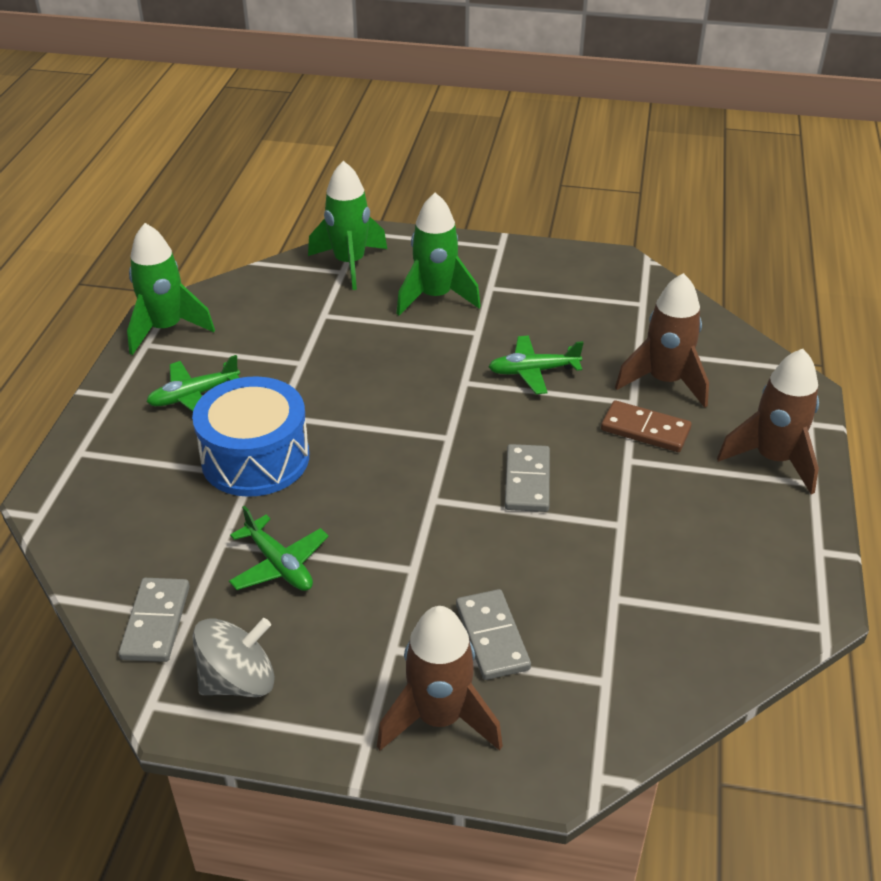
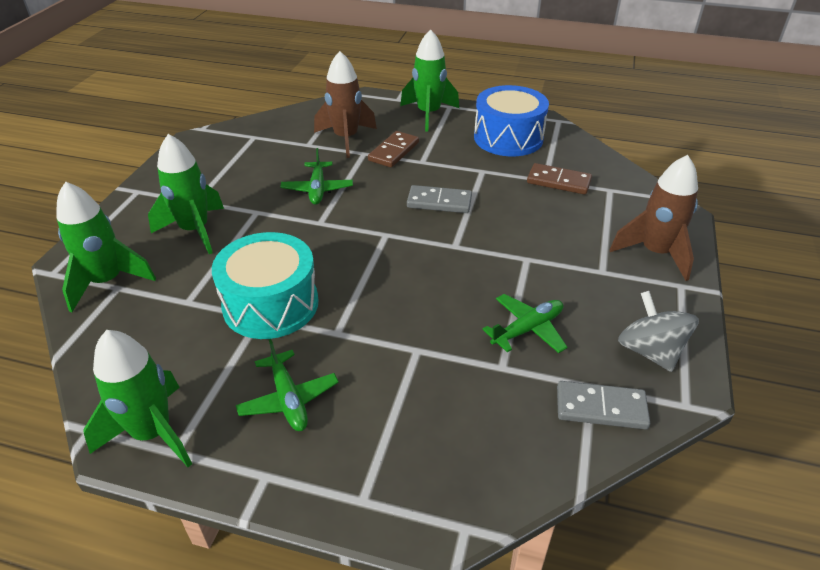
camera: 85 degrees left, 0 degrees up
(255, 458) = (395, 347): blue drum -> blue drum (508, 138)
(320, 366) = (271, 304): none -> turquoise drum
(492, 637) = (584, 227): grey domino -> none
(612, 614) = (558, 181): none -> brown domino
(773, 459) = (428, 114): brown rocket -> green rocket

